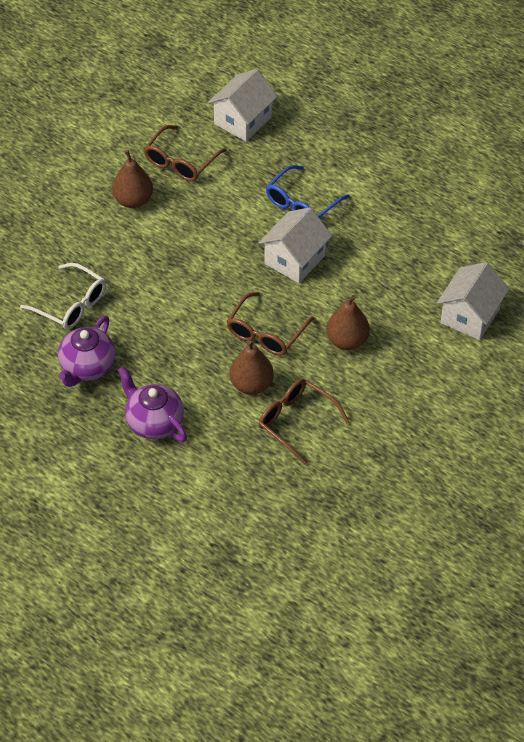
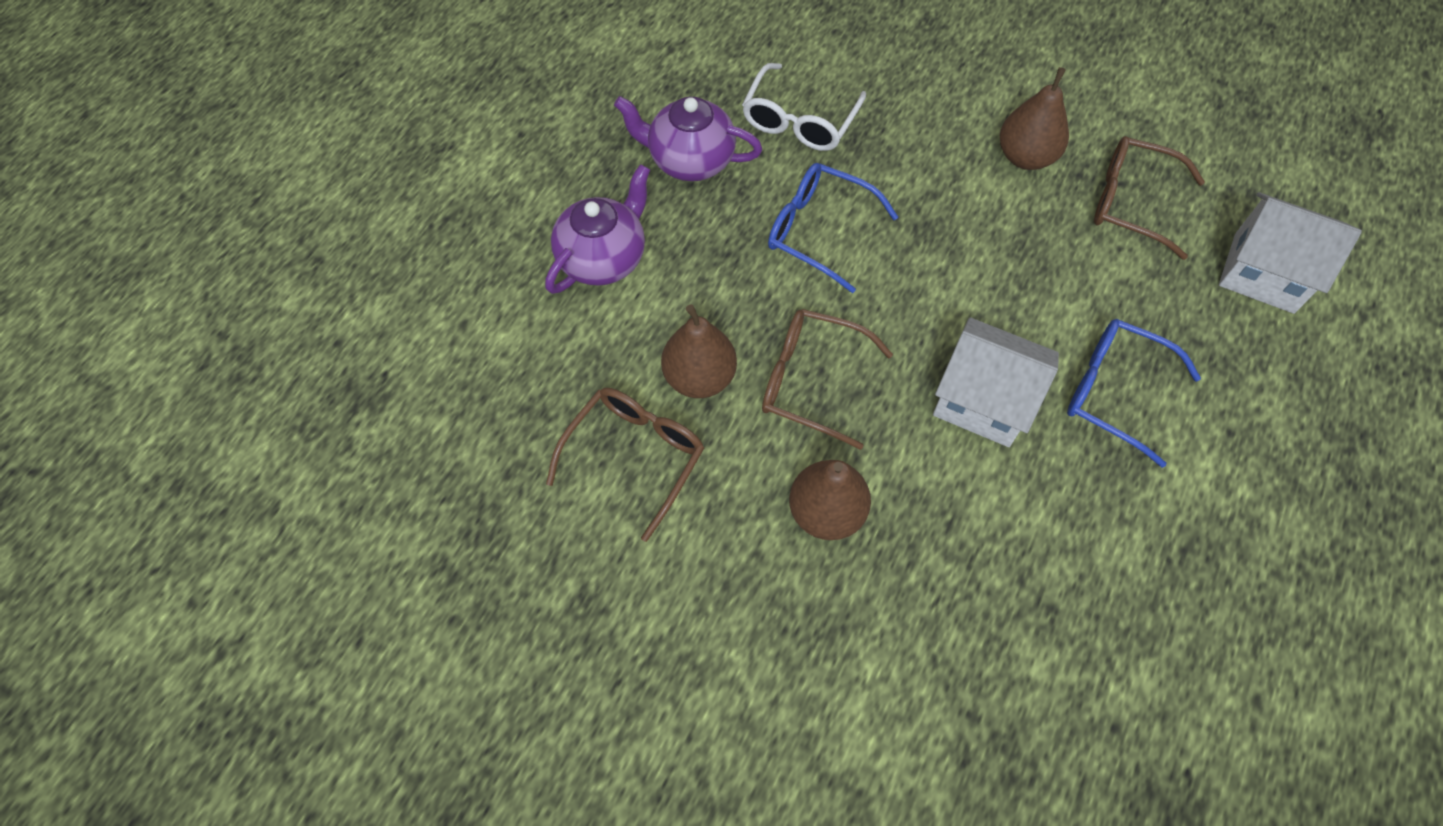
camera: 80 degrees right, 10 degrees up
(161, 310) = (819, 231): none -> blue glasses
(470, 316) = (945, 735): white house -> none

